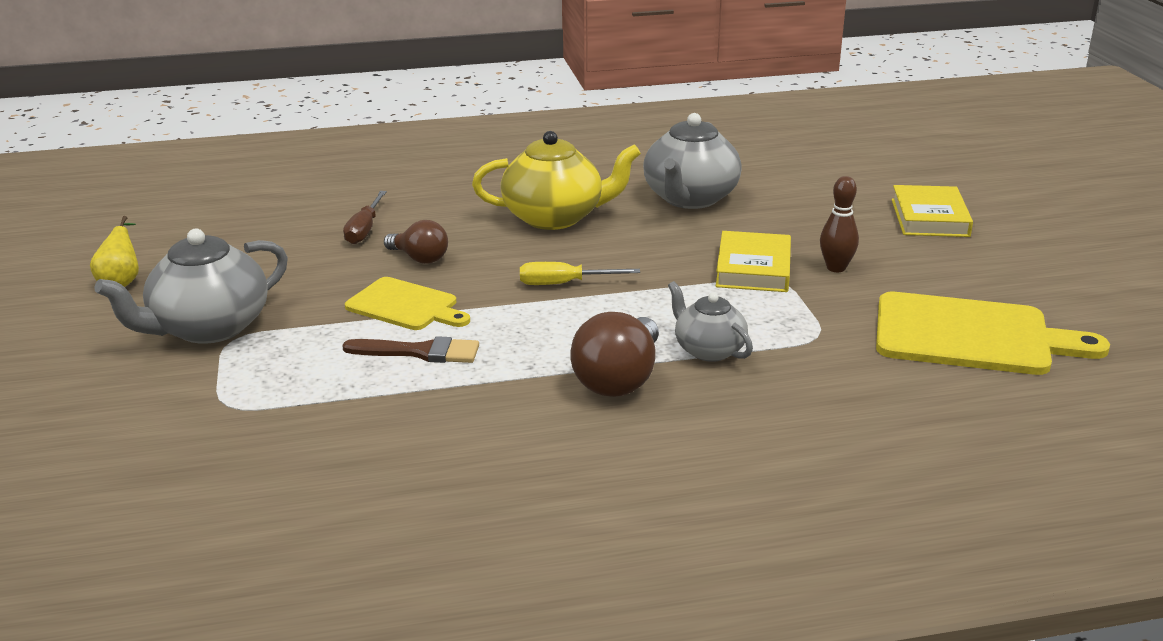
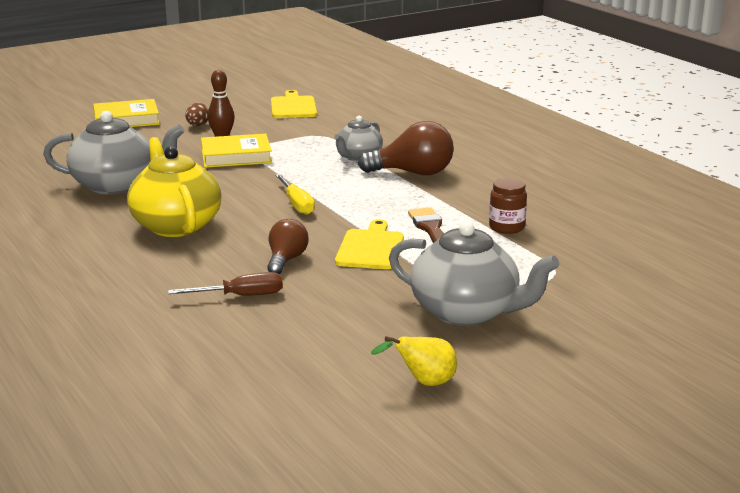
camera: 110 degrees left, 5 degrees down
(379, 406) = (506, 227): none -> brown jar
(891, 257) = (197, 125): none -> brown egg
(971, 336) = (293, 107): yellow cutting board -> yellow cutting board, size x0.61

